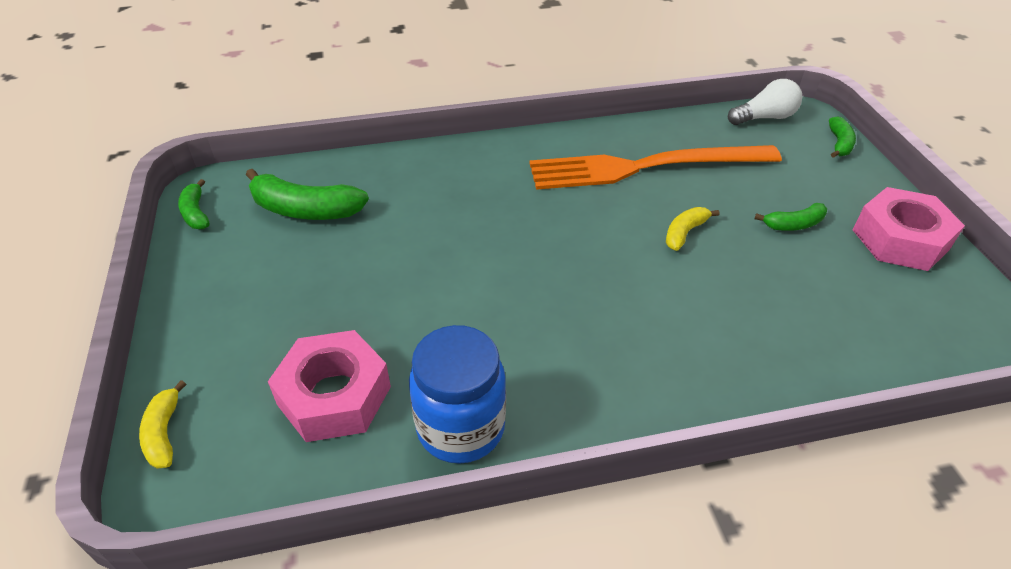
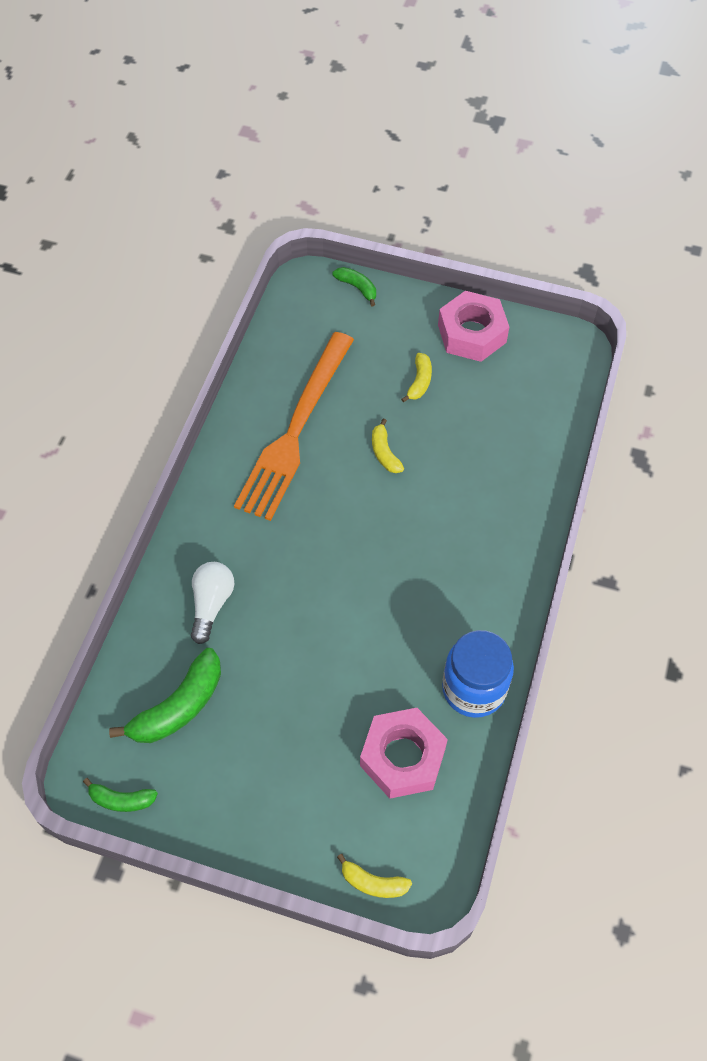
camera: 60 degrees left, 15 degrees up
(764, 118) = (293, 309): white light bulb -> white light bulb (211, 604)
(793, 224) = (419, 382): green banana -> yellow banana

